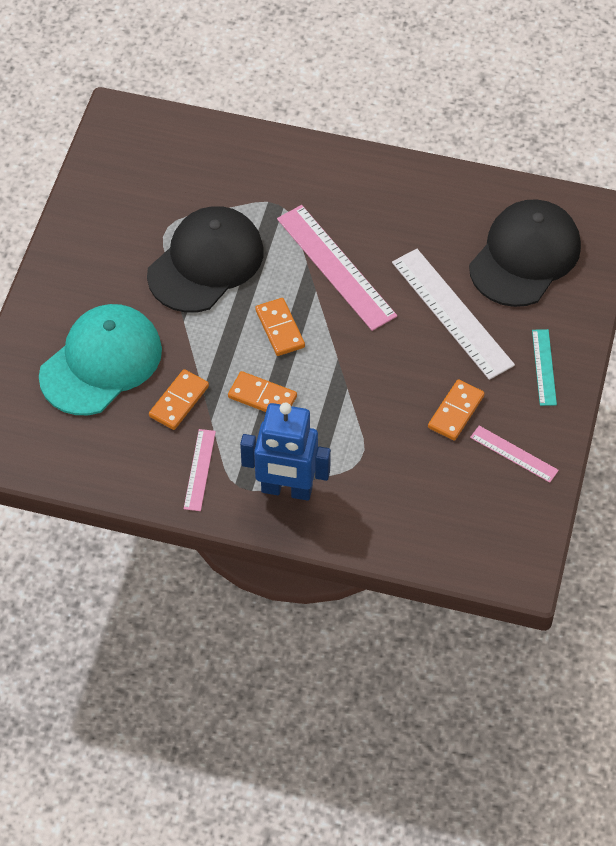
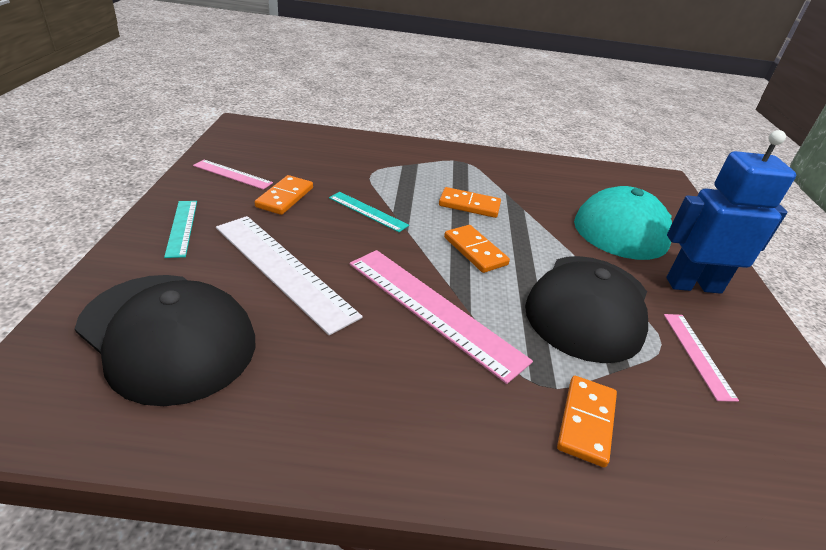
camera: 165 degrees right, 20 degrees down
(179, 401) = (539, 202): orange domino -> orange domino (586, 422)
(199, 469) = (498, 168): pink ruler -> pink ruler (698, 354)
(286, 490) = (427, 159): blue robot -> blue robot (693, 285)
(373, 387) = (368, 211): none -> turquoise ruler
(525, 256) = (168, 336): black cap -> black cap turned 75 degrees counterclockwise

